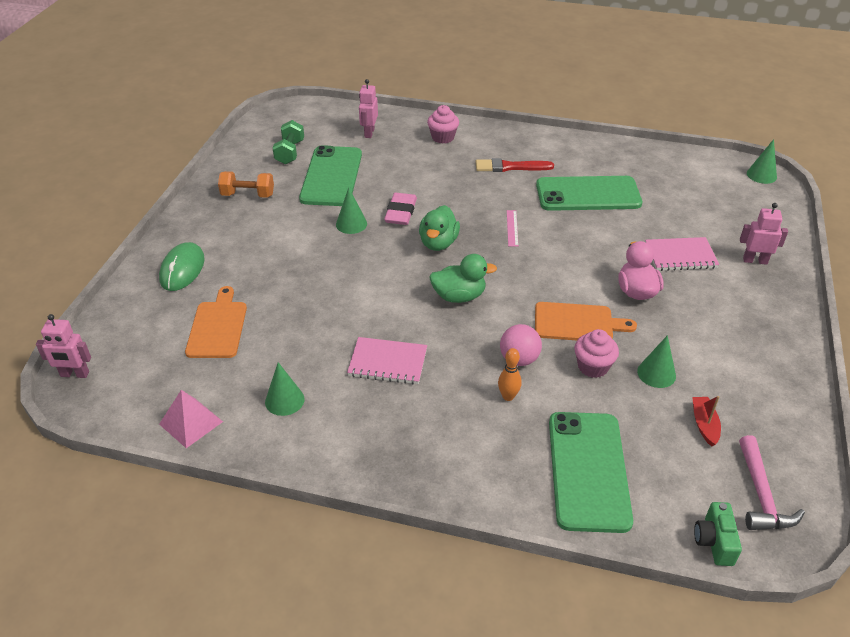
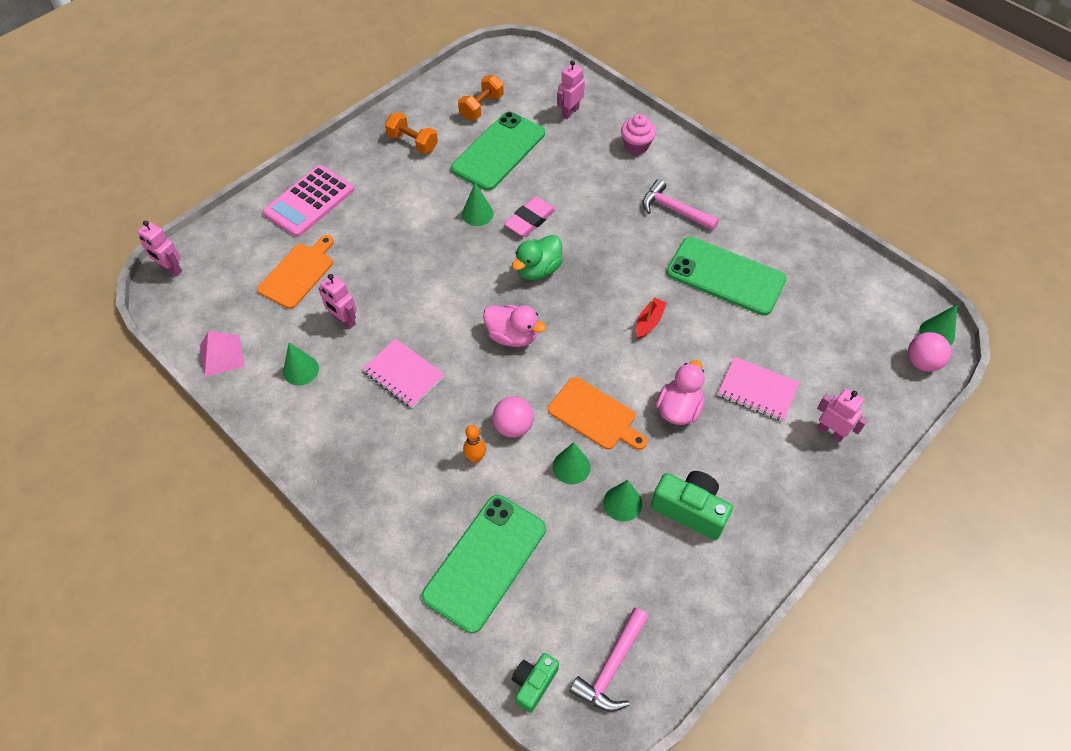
camera: 30 degrees right, 15 degrees up
(182, 269) = (309, 201): green mouse -> pink calculator
(290, 152) = (481, 107): green dumbbell -> orange dumbbell
(295, 345) = (344, 320): none -> pink robot
(459, 296) = (512, 336): green duck -> pink duck
(510, 167) = (674, 210): red brush -> pink hammer
(512, 228) = (619, 283): pink ruler -> none
(593, 367) = (571, 467): pink cupcake -> green cone
(704, 424) = (621, 575): red boat -> red boat (649, 322)
(710, 354) = (690, 510): none -> green camera
(769, 195) = (921, 362): none -> pink ball

